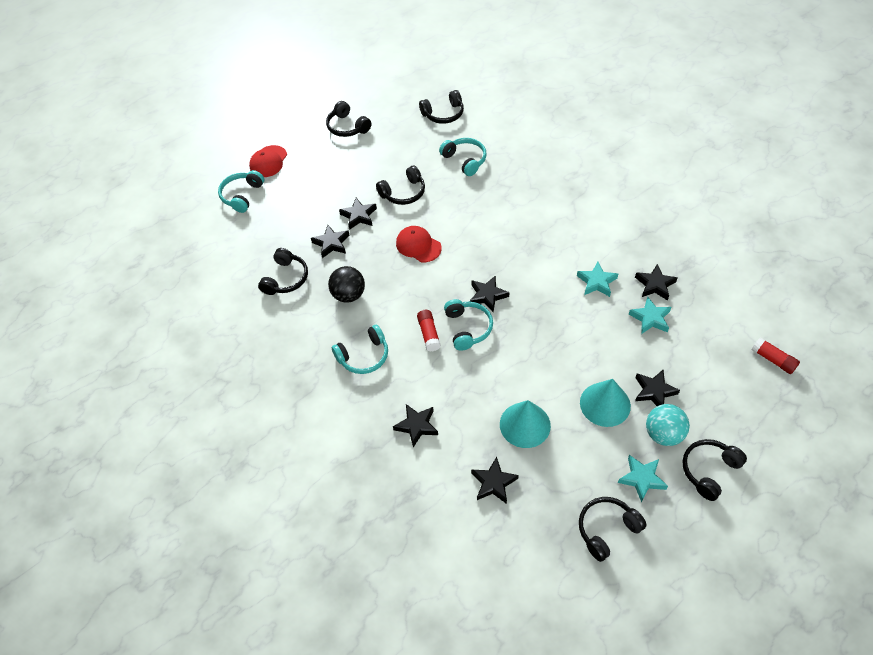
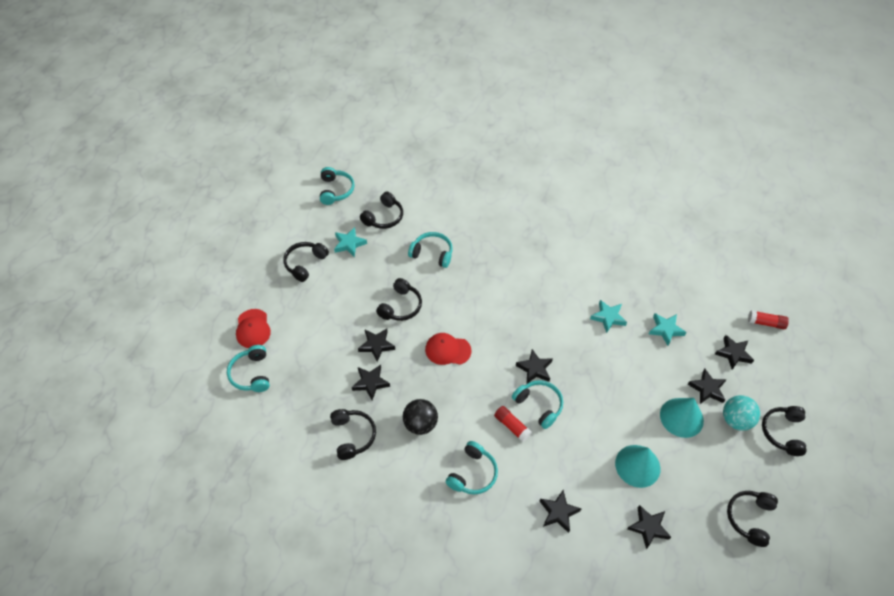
camera: 35 degrees left, 0 degrees up
(347, 127) = (305, 263): black headphones -> black headphones turned 105 degrees clockwise
(417, 77) = (336, 190): none -> turquoise headphones
(642, 479) = (745, 464): turquoise star -> turquoise star (349, 244)
(655, 285) = (650, 300): black star -> black star (733, 354)

